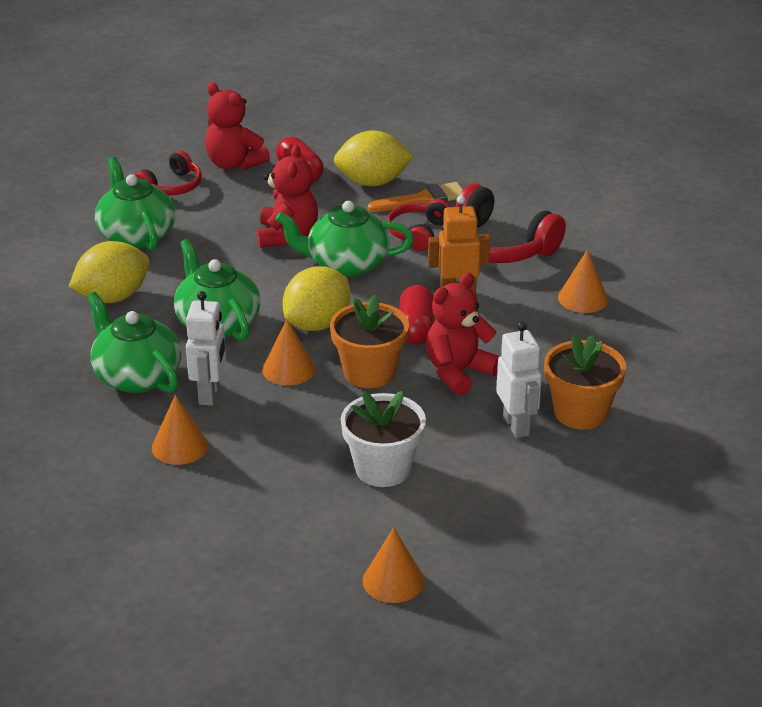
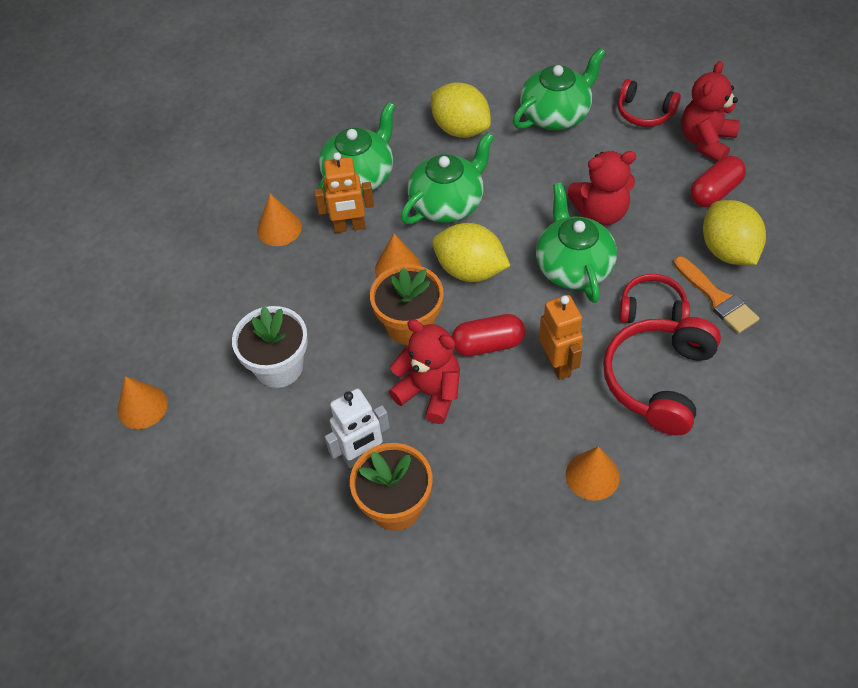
camera: 80 degrees right, 20 degrees up
(210, 394) = (349, 227): white robot -> orange robot

